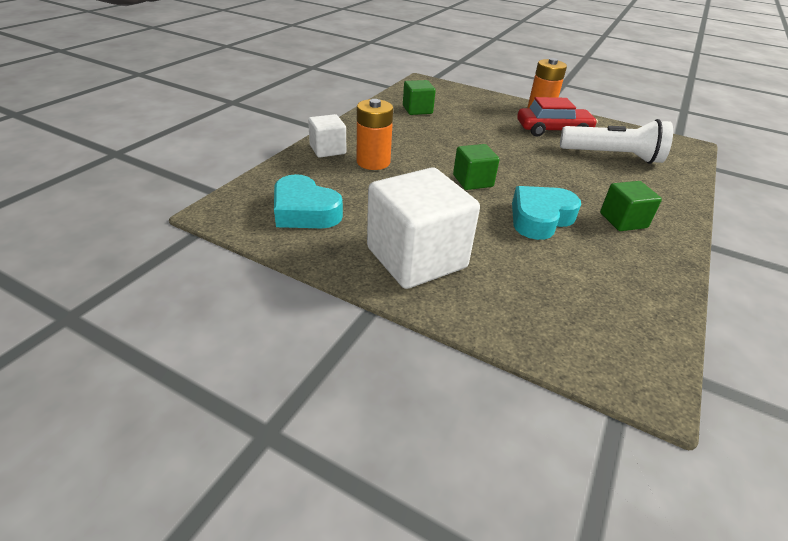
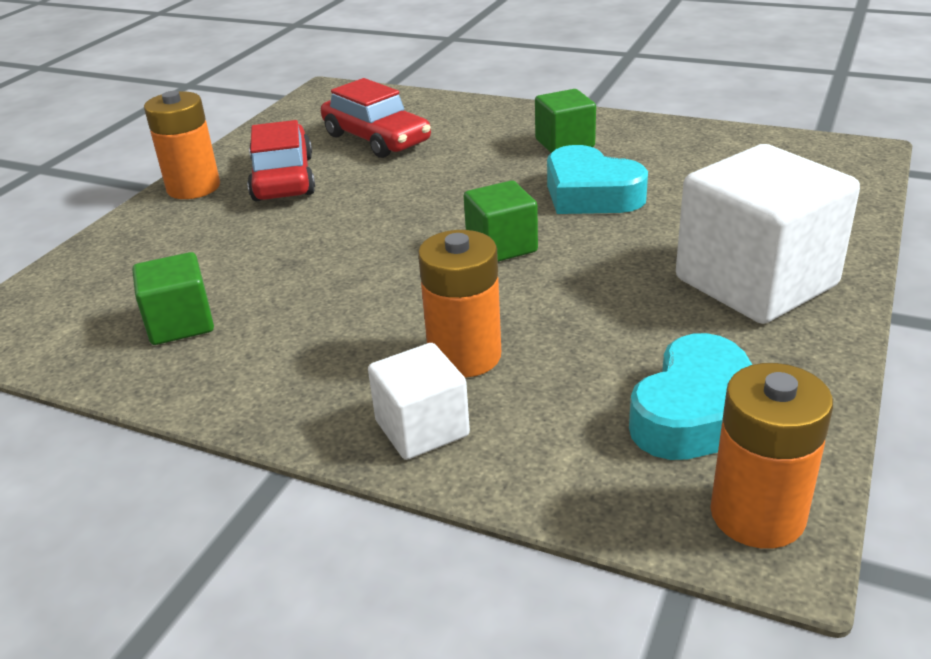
camera: 90 degrees left, 5 degrees down
(234, 211) = (757, 514): none -> orange battery
(612, 156) = (376, 139): white flashlight -> red car

